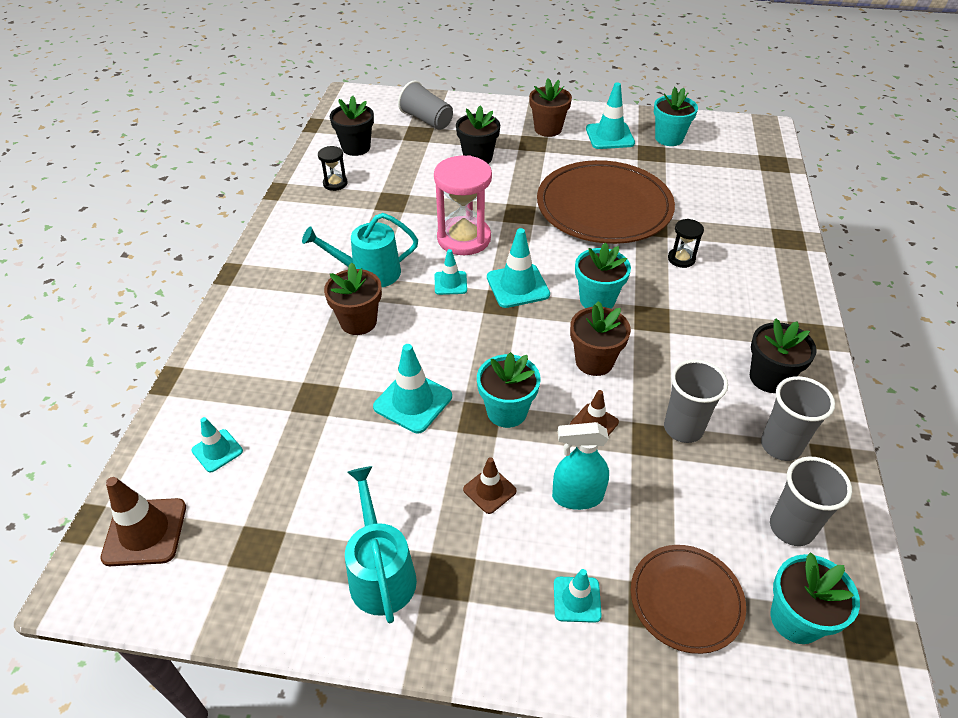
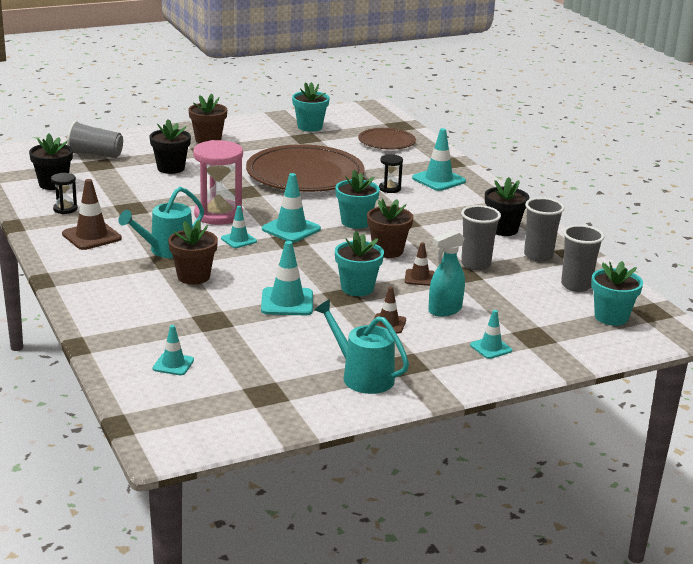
camera: 35 degrees left, 20 degrees down
(145, 532) = (174, 413): brown traffic cone -> brown traffic cone (91, 236)
(609, 136) = (263, 134): turquoise traffic cone -> turquoise traffic cone (438, 180)
(686, 599) = (549, 329): brown plate -> brown plate (386, 142)

